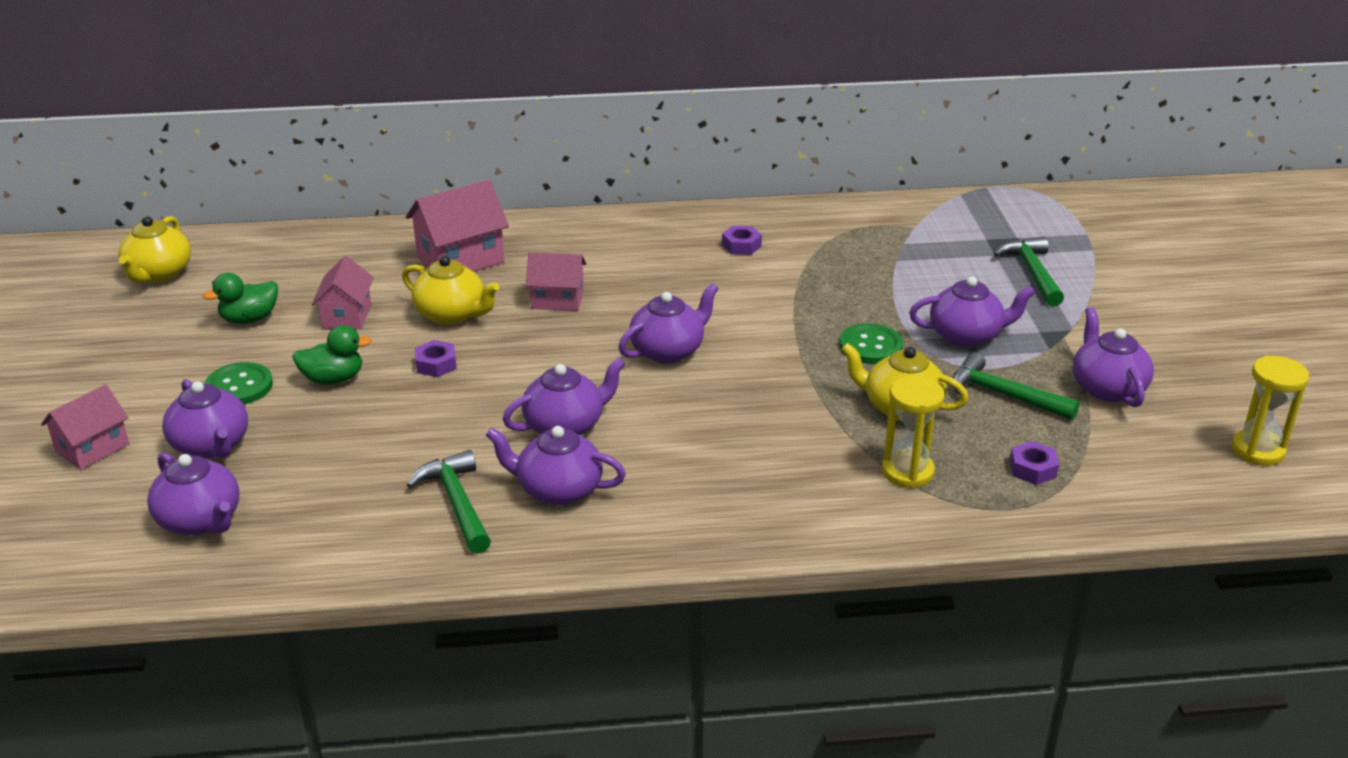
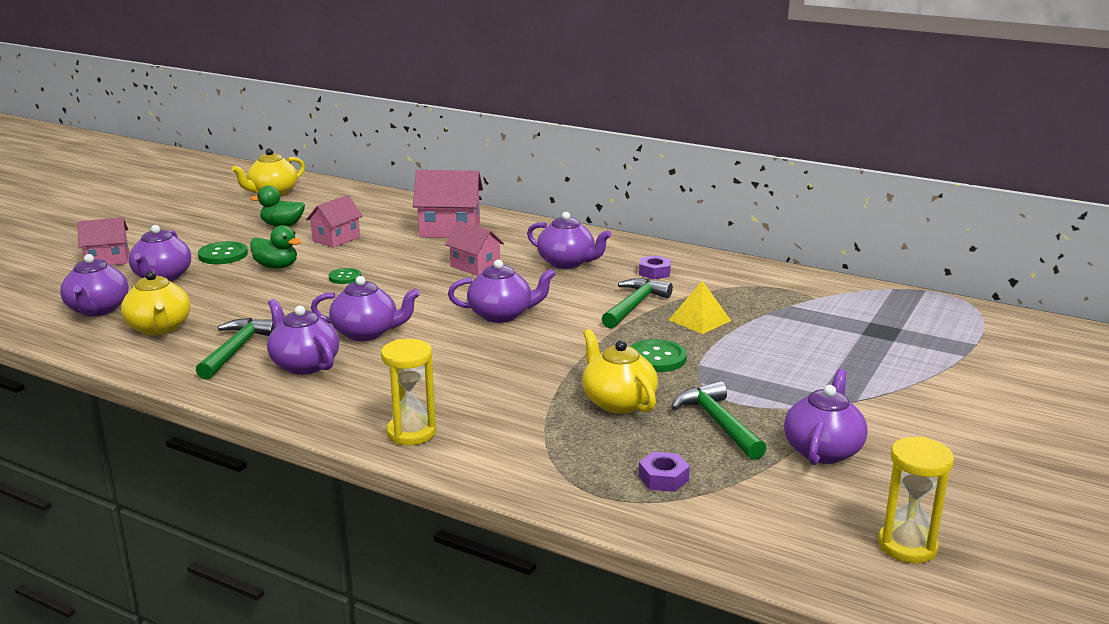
camera: 35 degrees right, 10 degrees down
(436, 364) = (345, 277): purple nut -> green button
(452, 315) = (397, 255): yellow teapot -> yellow teapot (159, 328)
(851, 288) = (699, 320): none -> yellow pyramid
(907, 472) = (556, 442): yellow hourglass -> yellow hourglass (411, 433)
(966, 335) = (749, 376): purple teapot -> purple teapot (567, 263)
(1032, 273) = (878, 354): green hammer -> green hammer (634, 306)

